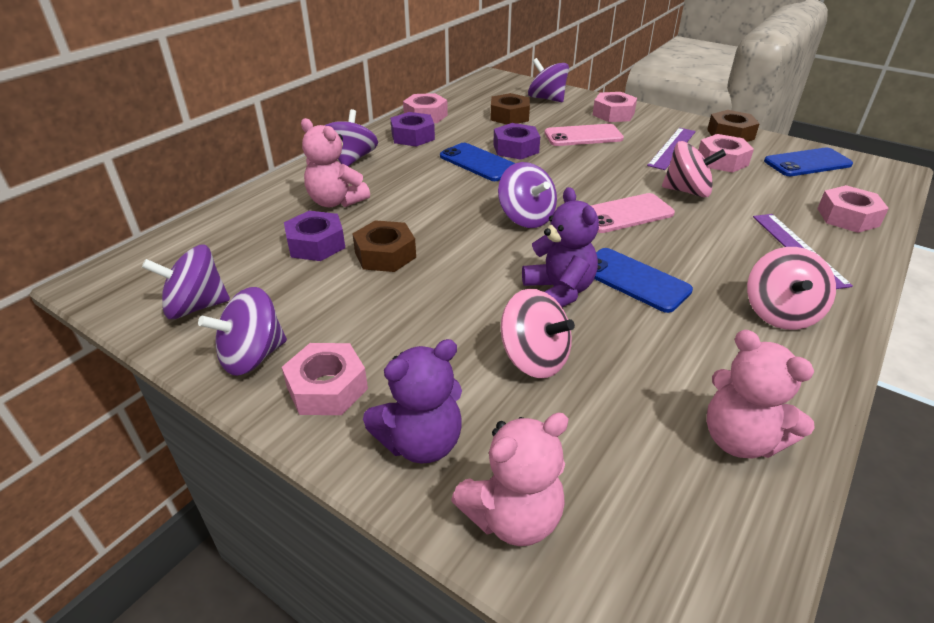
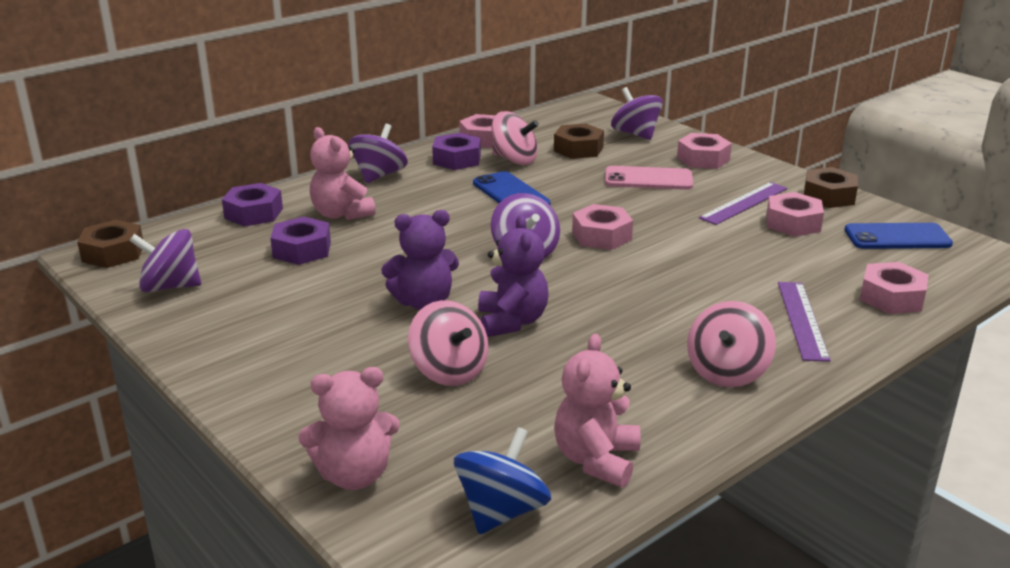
camera: 15 degrees right, 10 degrees down
(252, 356) = (201, 331): purple spinning top -> none
(327, 388) = (252, 364): pink nut -> pink nut (601, 236)
(385, 255) = (362, 267): brown nut -> brown nut (113, 253)
(421, 442) = (309, 414): purple teddy bear -> purple teddy bear (423, 302)
(516, 148) = (561, 184): purple nut -> purple nut (253, 213)
(625, 214) = (635, 262): pink phone -> none
(634, 280) = (596, 322): blue phone -> none
(687, 191) = (724, 249): pink spinning top -> pink spinning top (514, 160)
(694, 530) = (502, 511): none -> blue spinning top
(740, 439) = (596, 460): pink teddy bear -> pink teddy bear turned 45 degrees clockwise

